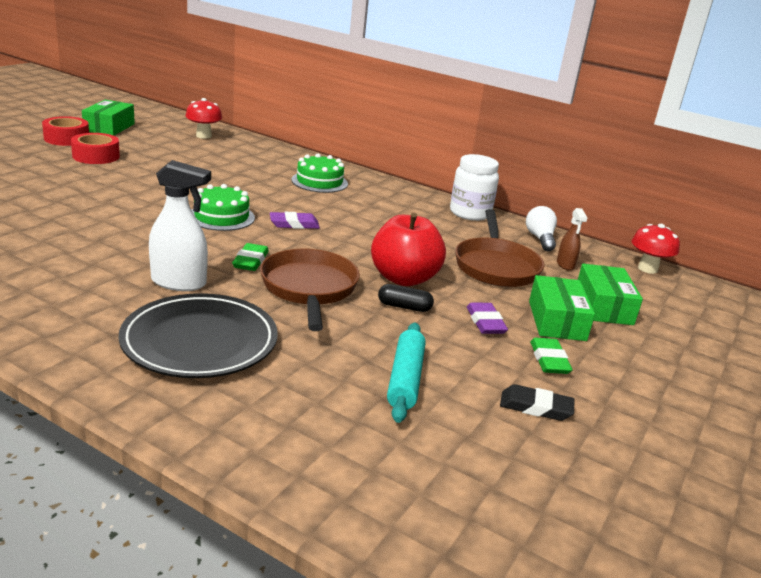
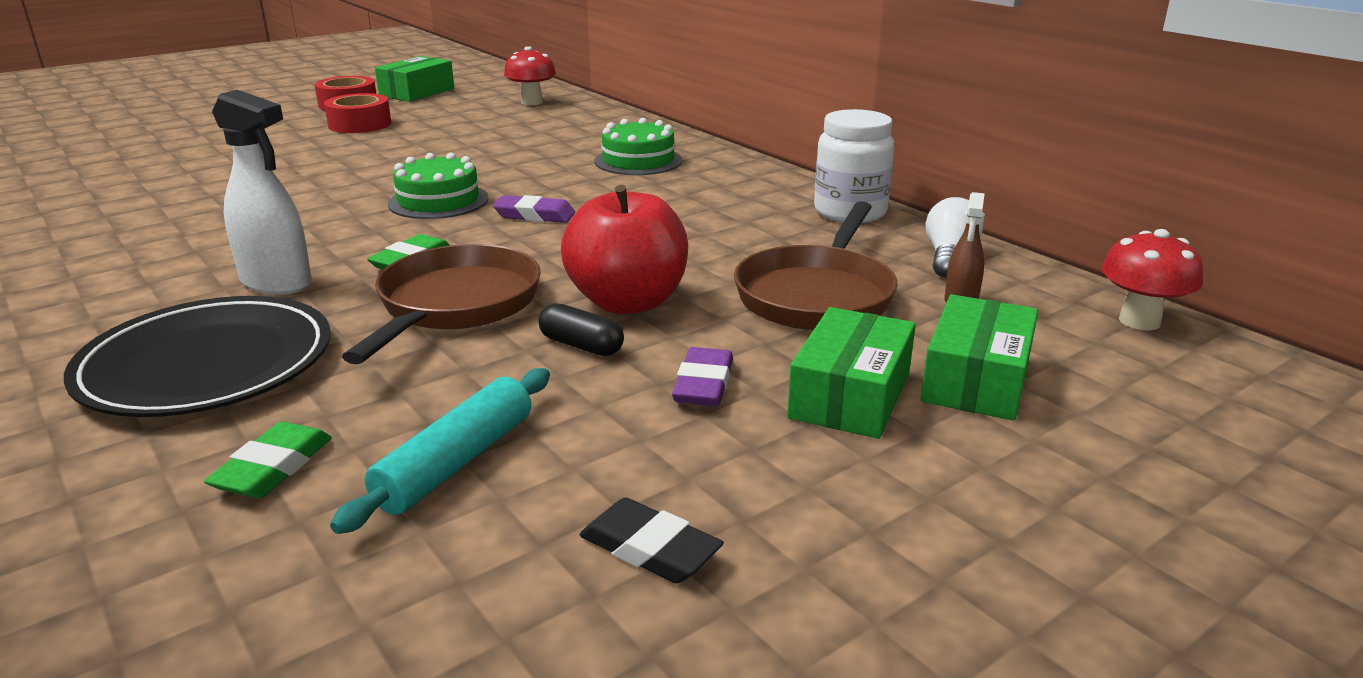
camera: 25 degrees right, 0 degrees up
(549, 360) = (765, 464): green eraser -> green eraser (273, 467)

